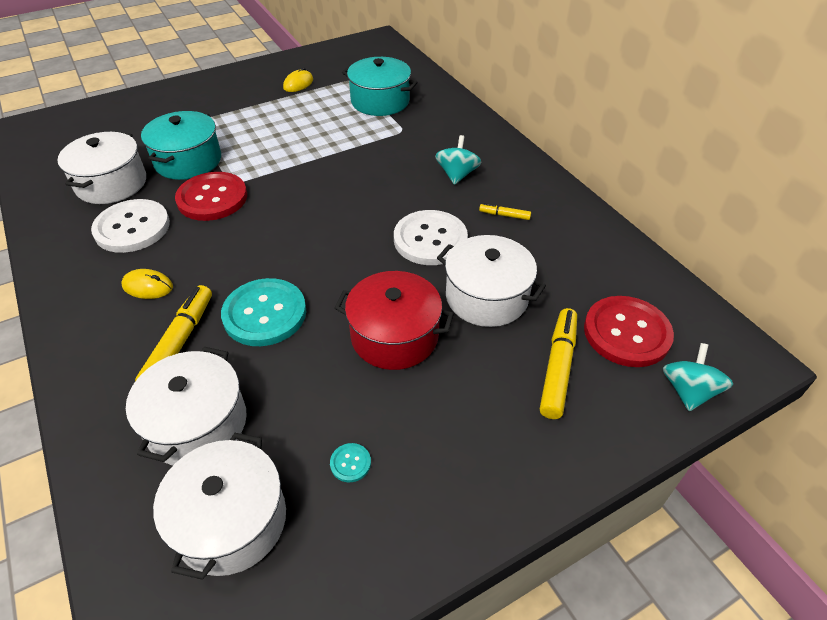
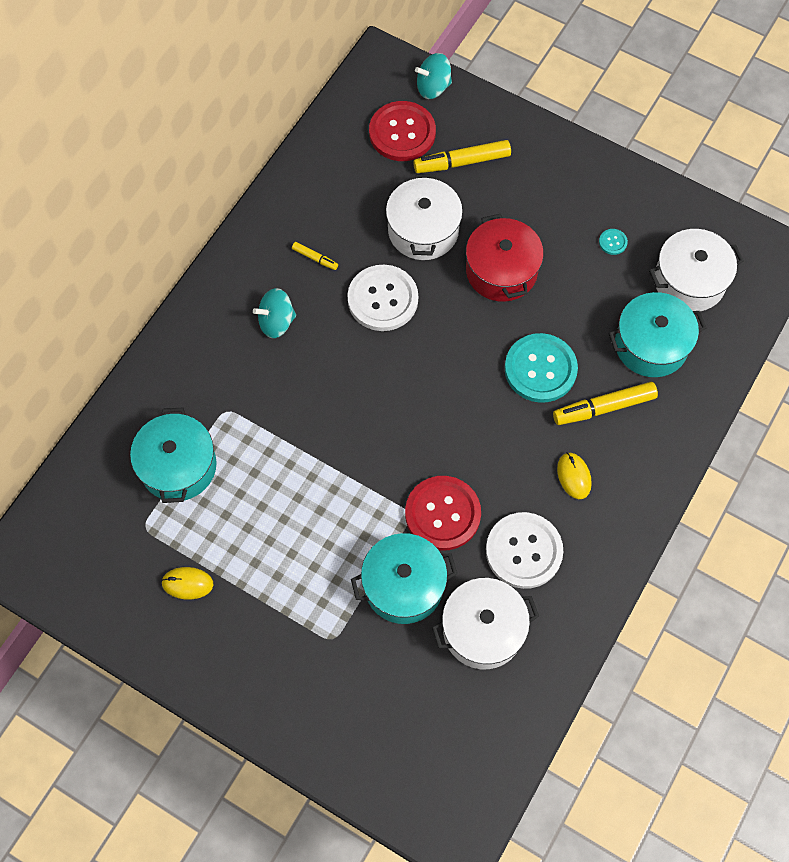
camera: 120 degrees left, 20 degrees up
(197, 424) = (651, 345): white pot -> turquoise pot
(504, 215) = (315, 258): yellow marker -> yellow marker turned 45 degrees counterclockwise

